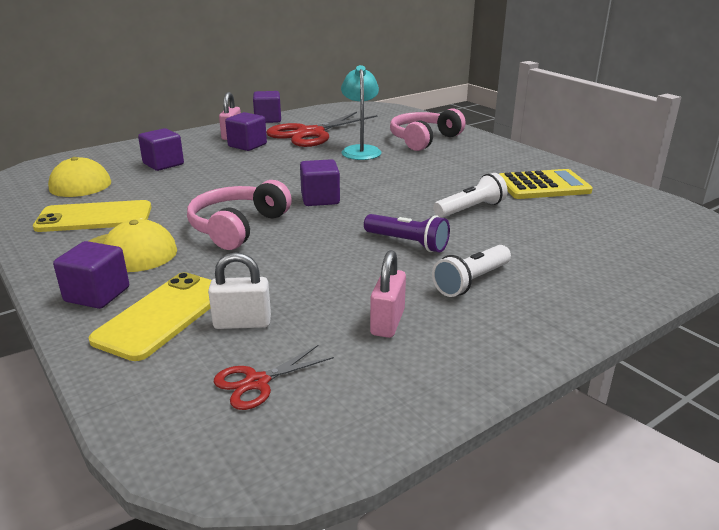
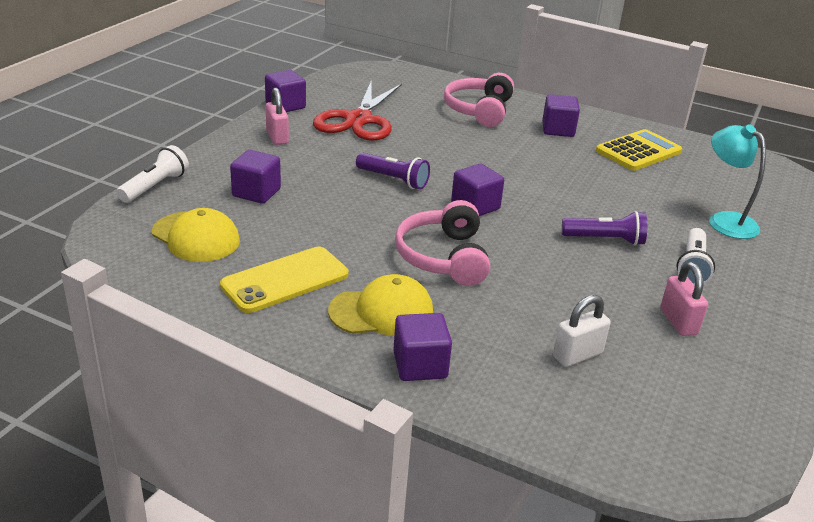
camera: 30 degrees left, 5 degrees up
(163, 315) = (506, 368): yellow phone -> none
(247, 145) = (313, 148): purple cube -> purple cube (558, 130)
(257, 382) = (653, 402): red scissors -> none
(278, 172) = (393, 180): none -> purple flashlight
(360, 150) = (437, 135): turquoise lamp -> turquoise lamp (725, 220)
(470, 209) = (612, 191): white flashlight -> white flashlight (155, 186)

